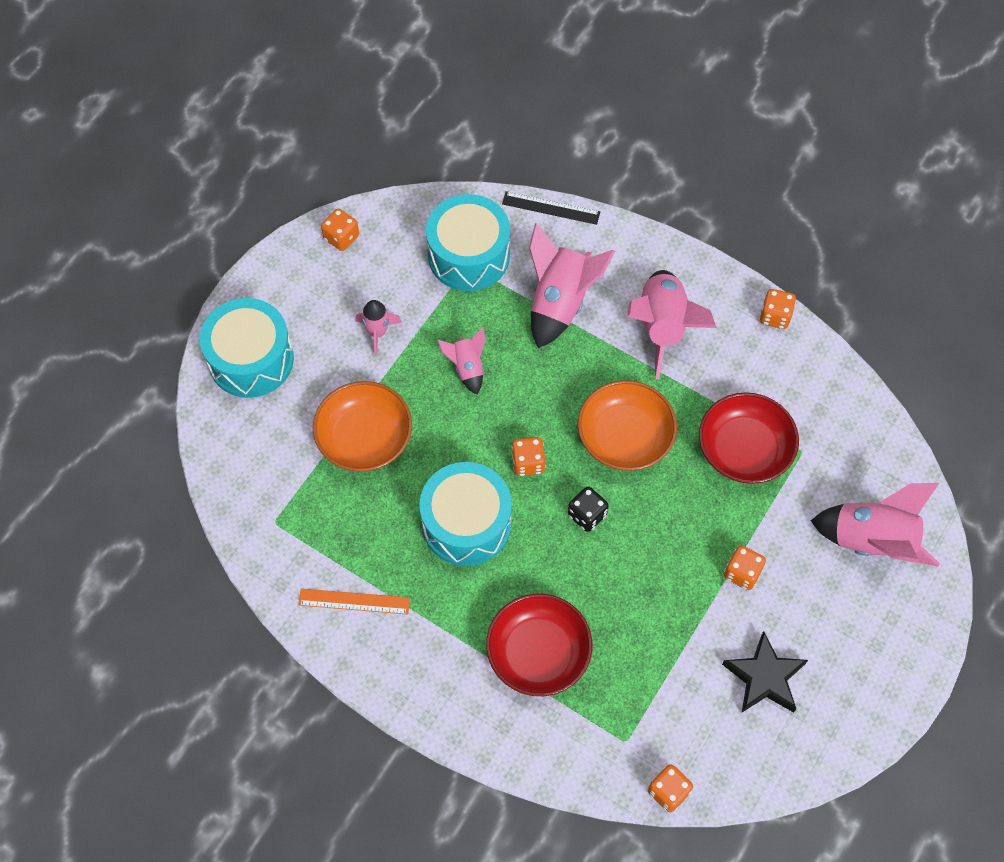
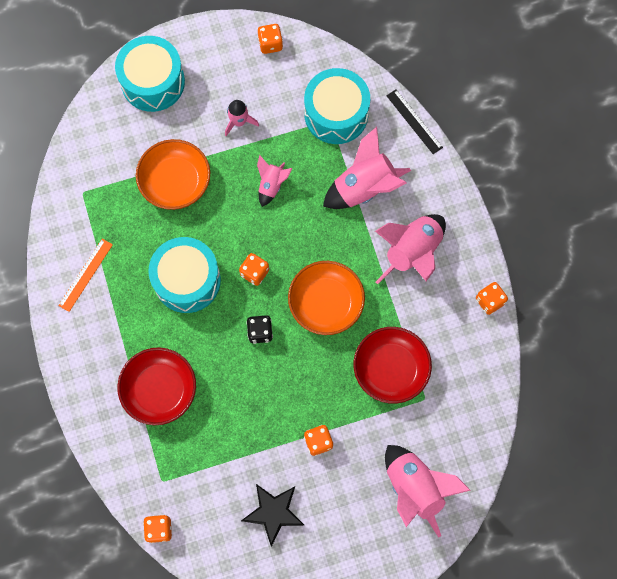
camera: 40 degrees right, 10 degrees up
(354, 601) = (86, 275): orange ruler -> orange ruler turned 75 degrees clockwise

